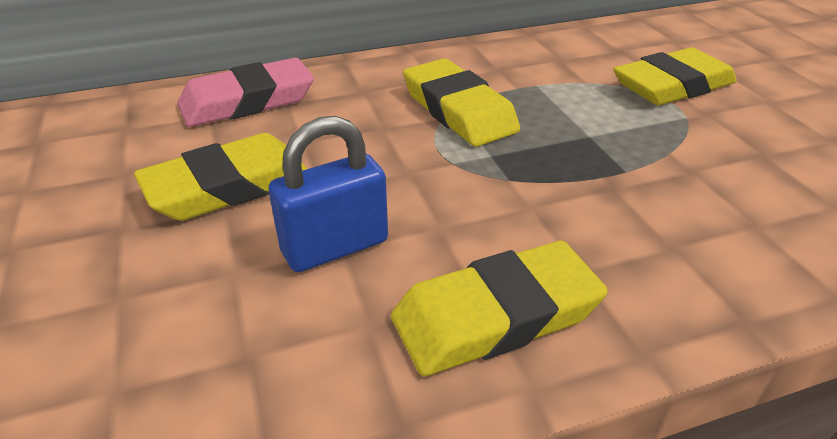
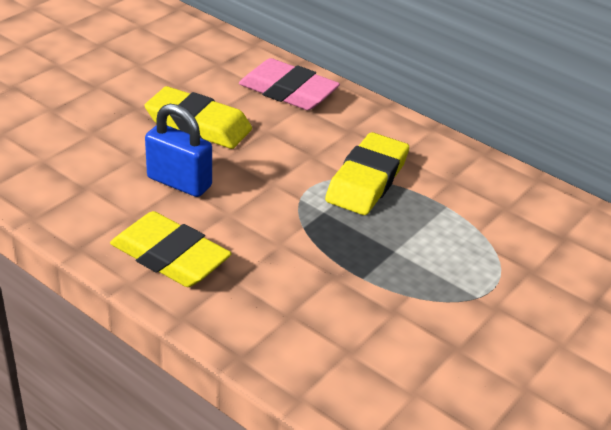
camera: 55 degrees right, 0 degrees up
(672, 86) = (525, 280): yellow eraser -> none

